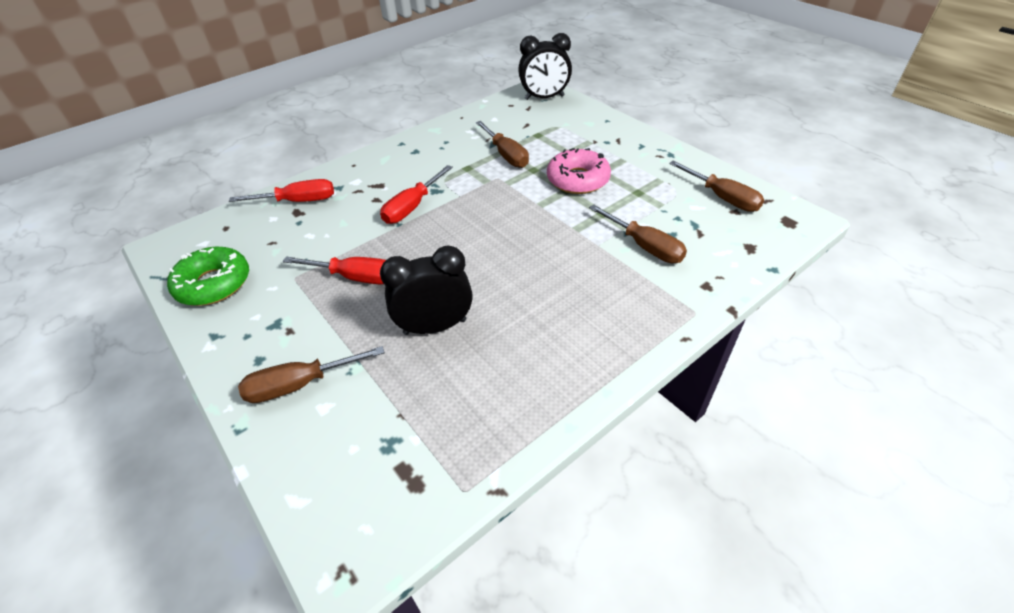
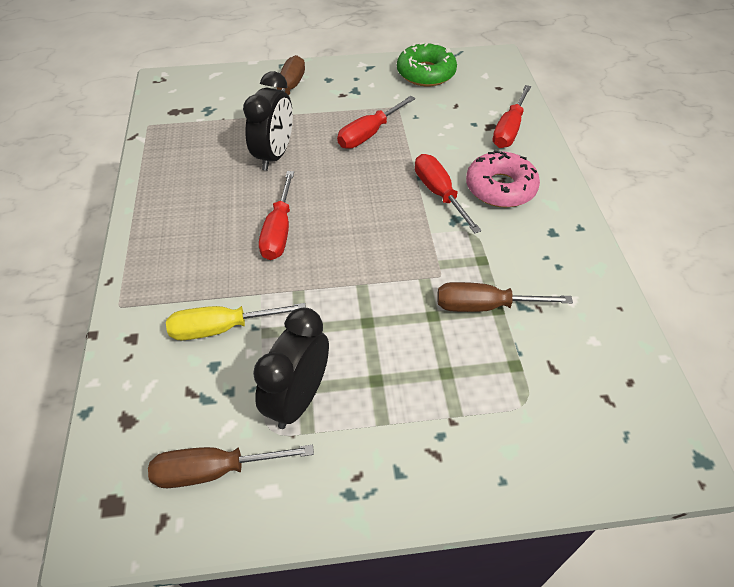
camera: 120 degrees right, 5 degrees up
(529, 269) = (279, 231): none -> red screwdriver
(544, 98) = (633, 440): black clock -> black clock (298, 399)
(578, 179) = (378, 345): pink donut -> pink donut (500, 188)
(644, 246) = (222, 328): brown screwdriver -> yellow screwdriver

